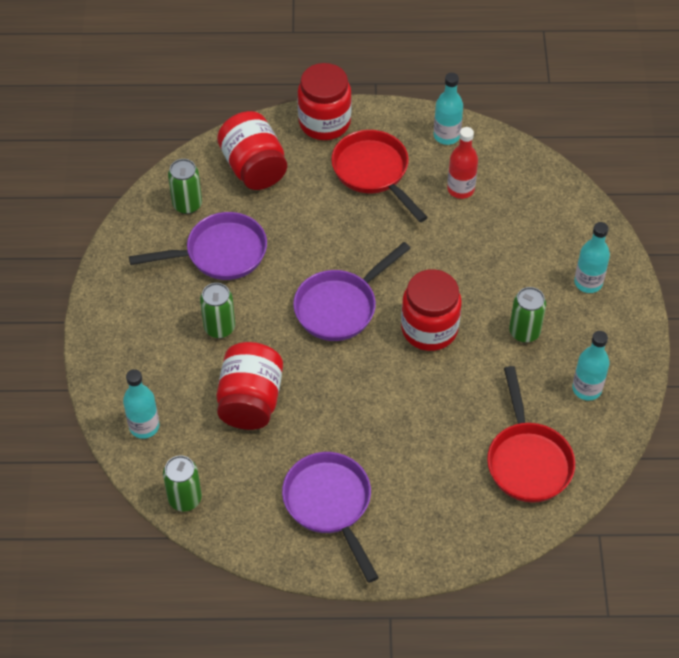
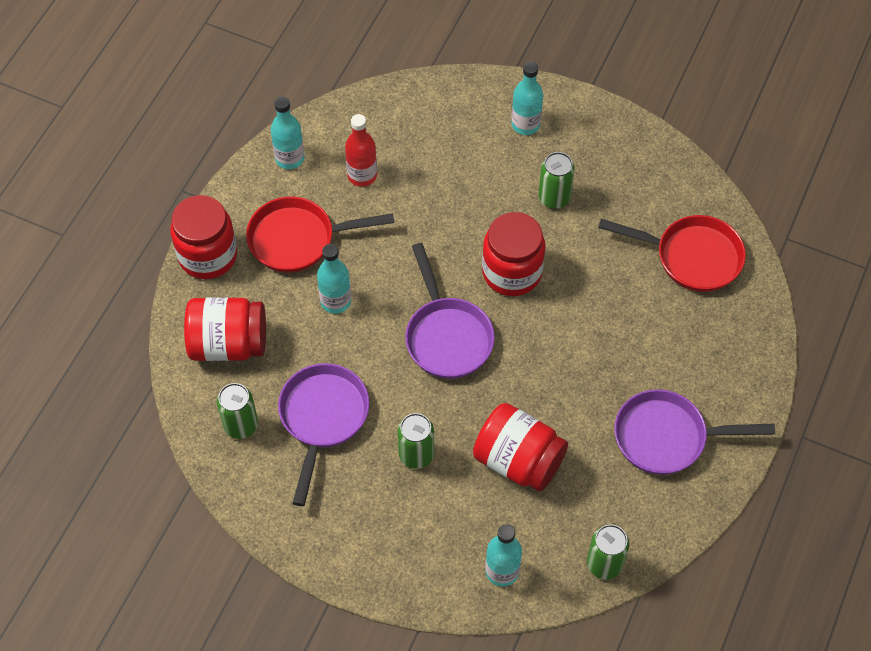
camera: 65 degrees left, 5 degrees up
(587, 389) = (638, 178): turquoise bottle -> turquoise bottle (336, 301)

